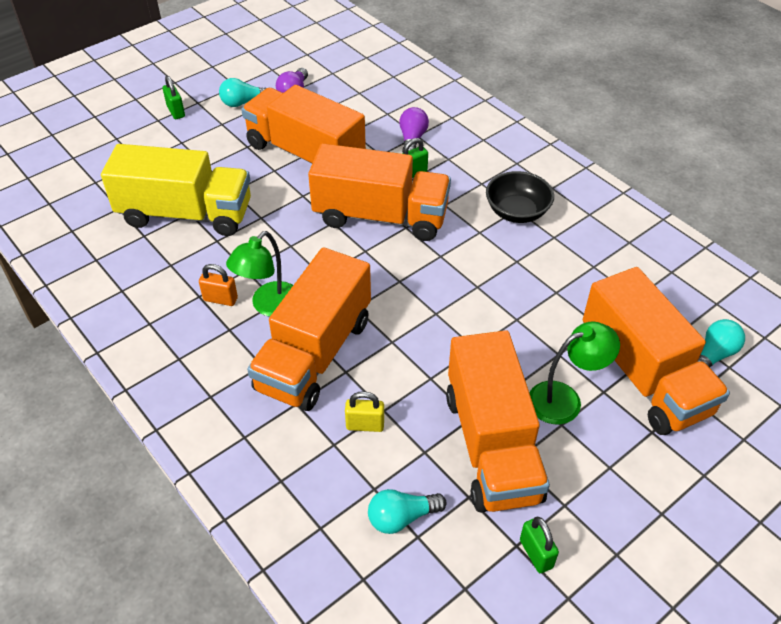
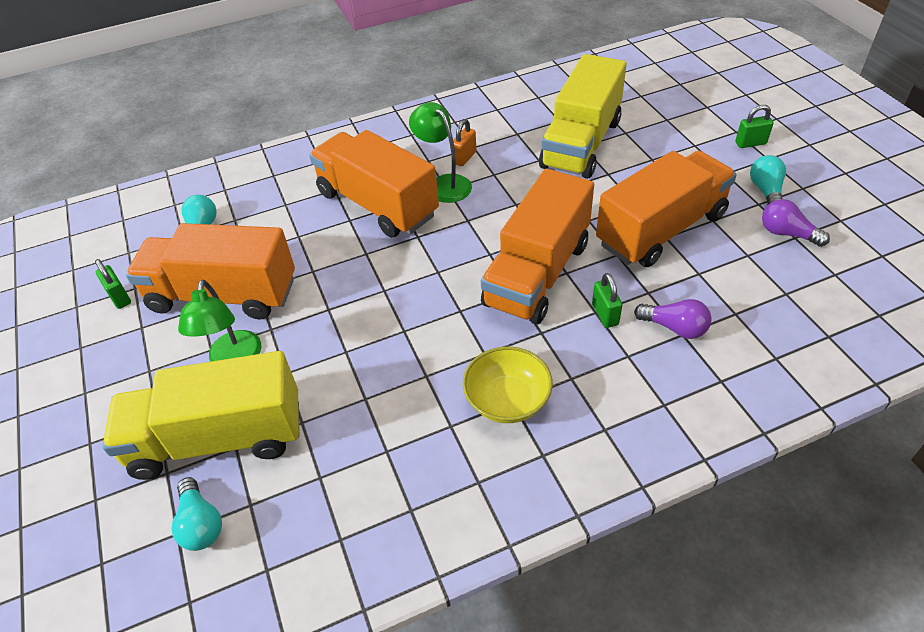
camera: 110 degrees right, 0 degrees up
(365, 425) = (291, 223): yellow padlock -> none
(517, 212) = (507, 400): black bowl -> yellow bowl
(536, 554) = (120, 297): green padlock -> green padlock turned 60 degrees clockwise
(643, 375) = (218, 438): orange truck -> yellow truck

